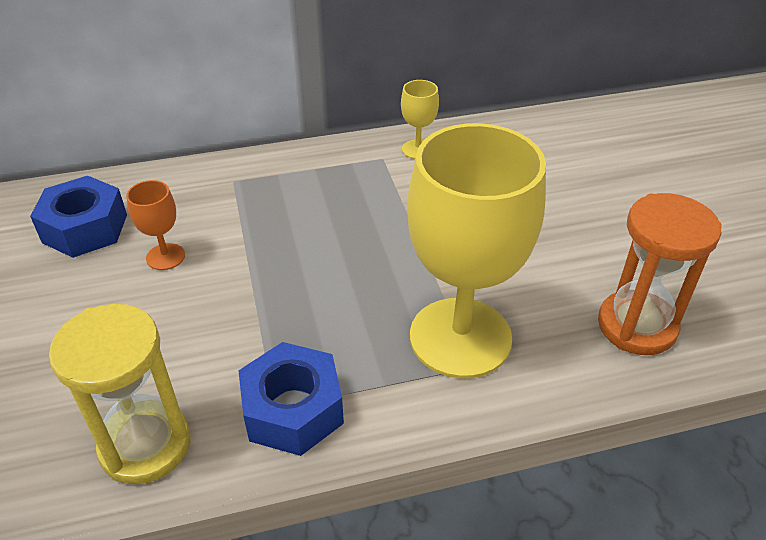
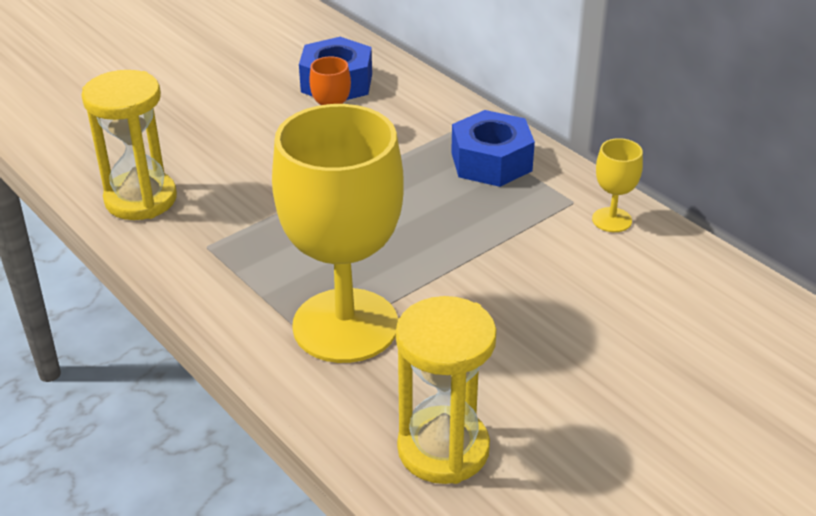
camera: 65 degrees right, 5 degrees down
(293, 410) = (208, 255): blue nut -> blue nut (491, 162)
(637, 326) = (443, 449): orange hourglass -> yellow hourglass

